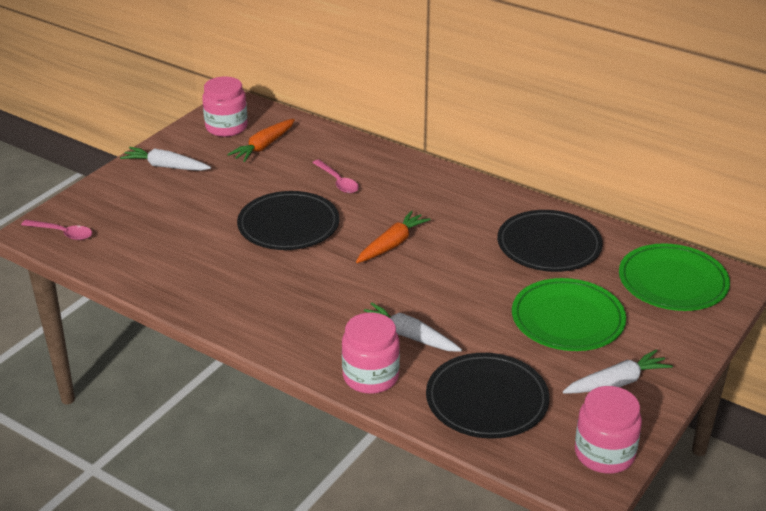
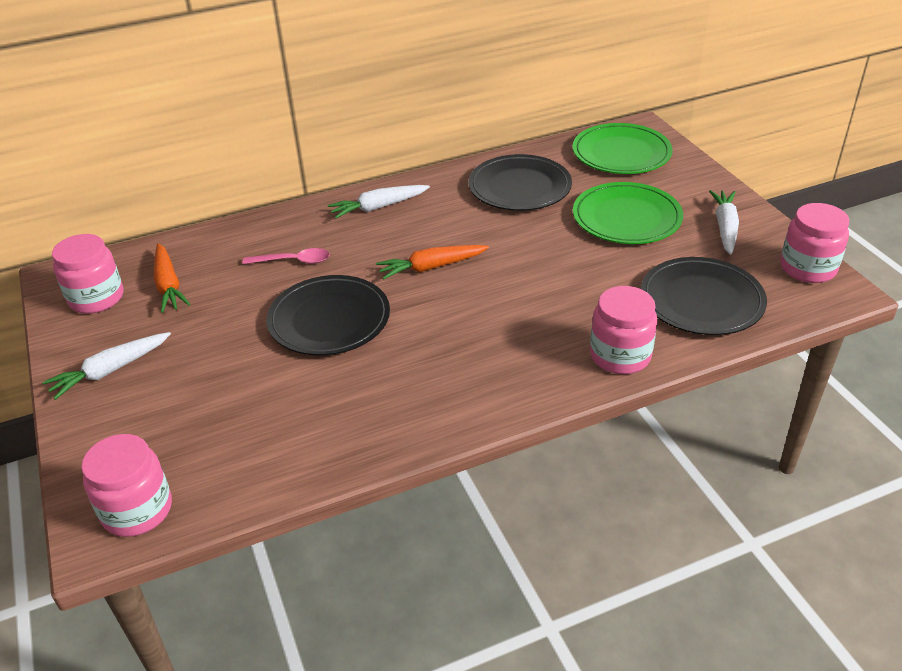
camera: 55 degrees left, 5 degrees up
(63, 233) = (137, 510): pink spoon -> pink jar
(392, 244) = (431, 267): orange carrot -> orange carrot turned 90 degrees counterclockwise
(409, 336) = (578, 310): white carrot -> white carrot (378, 207)

